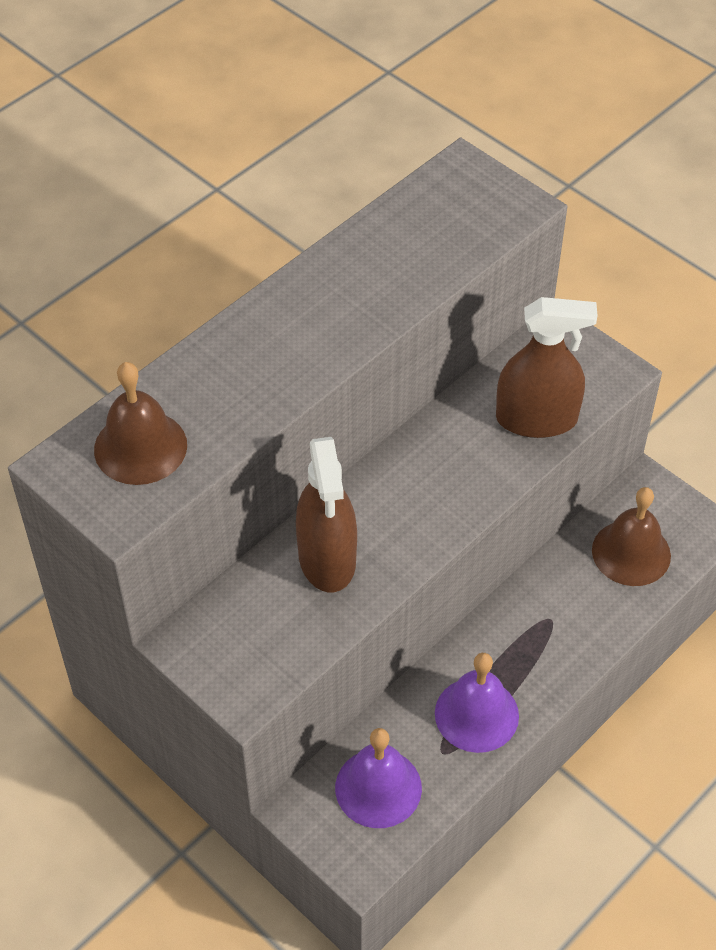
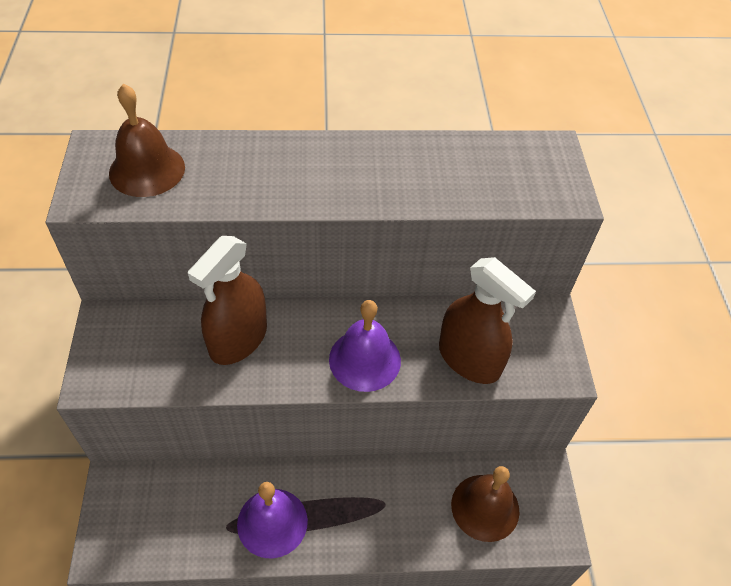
camera: 40 degrees right, 0 degrees up
(378, 787) = (167, 513): purple bell -> purple bell (365, 359)

